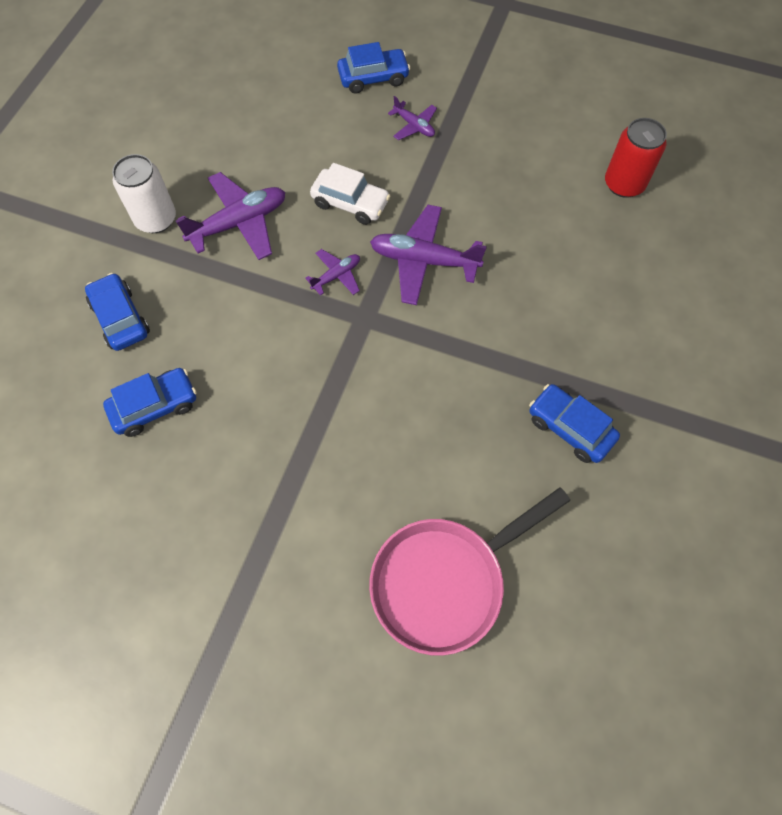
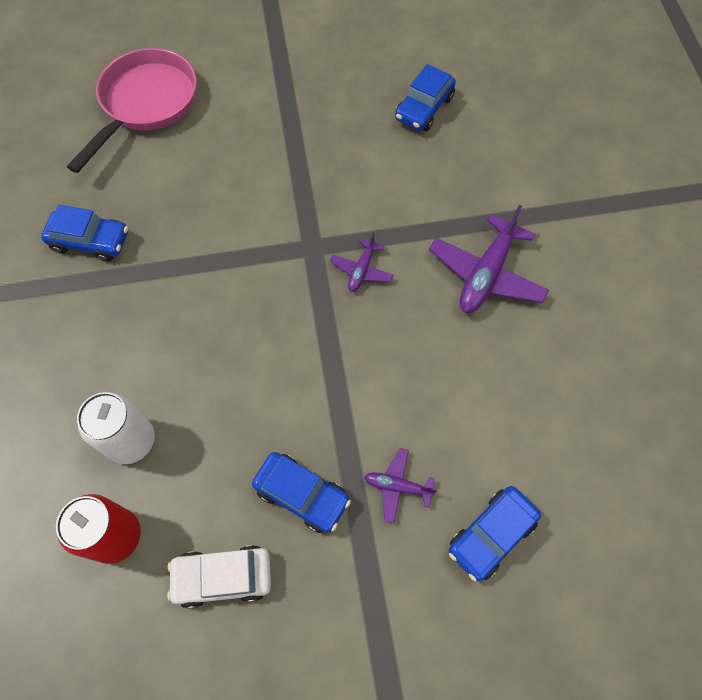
camera: 150 degrees right, 0 degrees up
(120, 318) = (507, 150): blue car -> blue car (302, 495)
(156, 219) = (561, 240): white can -> white can (131, 441)
(350, 203) = (400, 349): white car -> white car (223, 577)
(423, 261) = (291, 325): purple plane -> none

